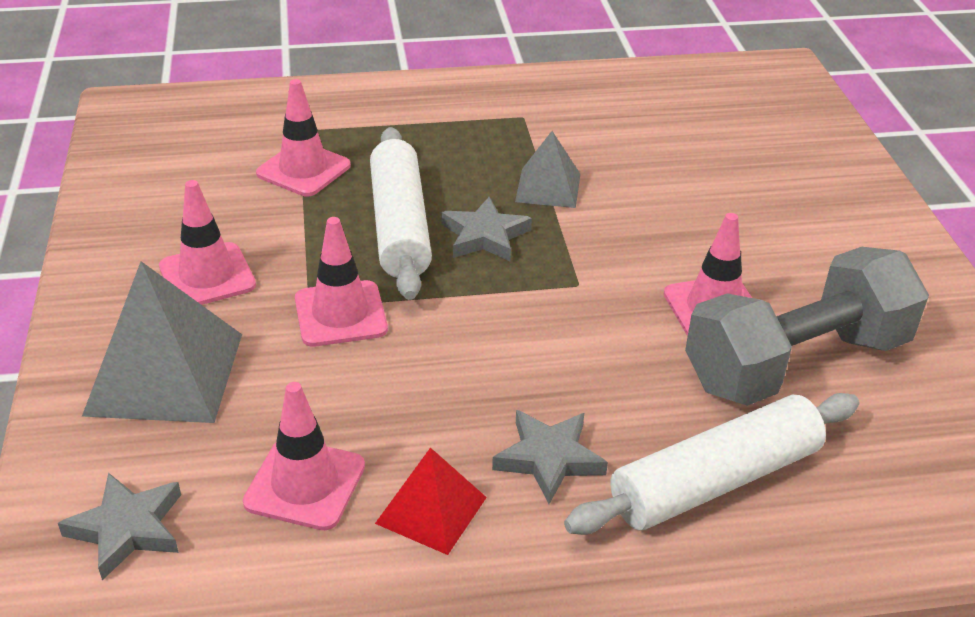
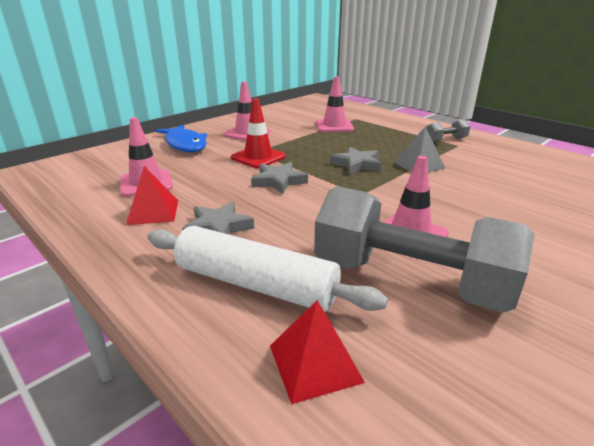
camera: 55 degrees right, 10 degrees down
(127, 529) = (96, 165): grey star -> grey star (278, 181)
(165, 373) = (185, 144): grey pyramid -> blue fish
(340, 314) = (258, 157): pink traffic cone -> red traffic cone
(400, 226) = (332, 149): white rolling pin -> none
(494, 113) = (445, 140): none -> grey dumbbell
(872, 497) = (315, 363): none -> red pyramid

